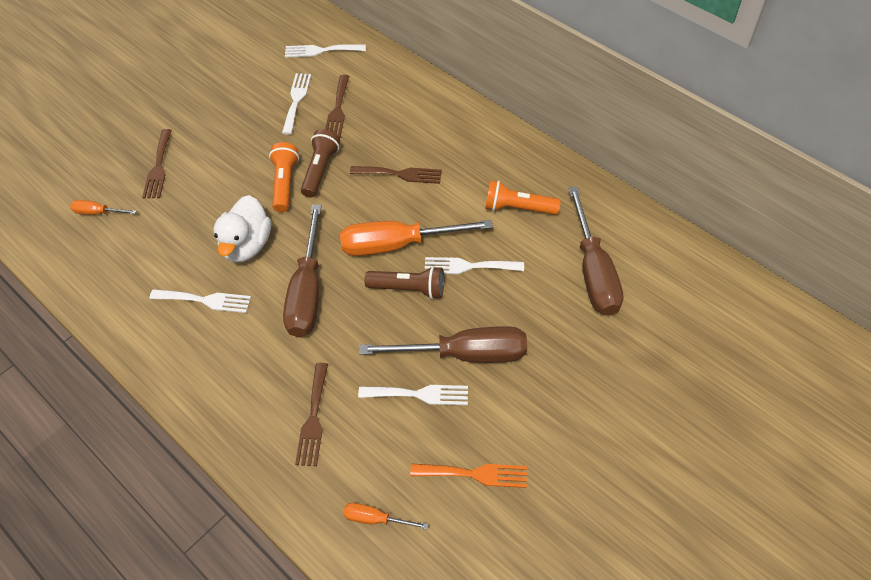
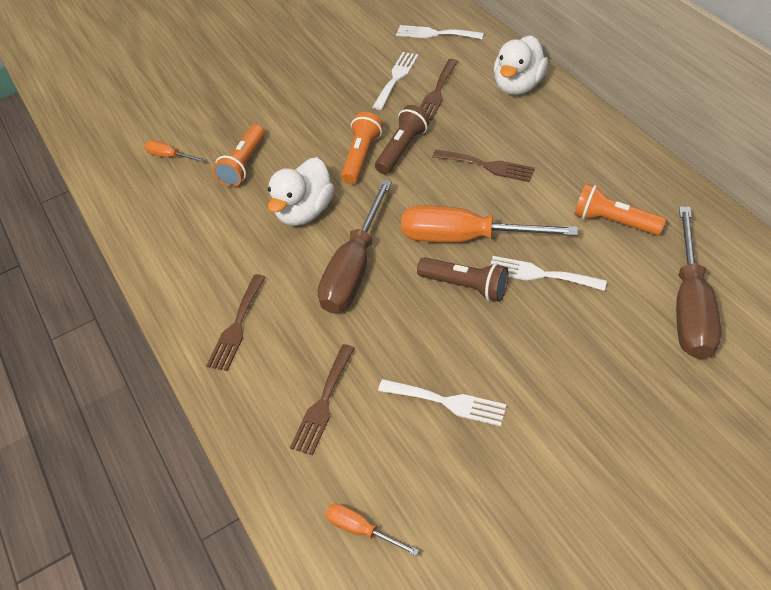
camera: 20 degrees right, 5 degrees down
(158, 167) = (240, 123): brown fork -> brown fork (237, 326)
(175, 209) = (244, 165): none -> orange flashlight
(205, 300) = (247, 258): white fork -> none
(409, 92) = (518, 85): none -> white duck
(464, 354) = (511, 368): brown screwdriver -> none
(474, 474) = (489, 507): orange fork -> none

